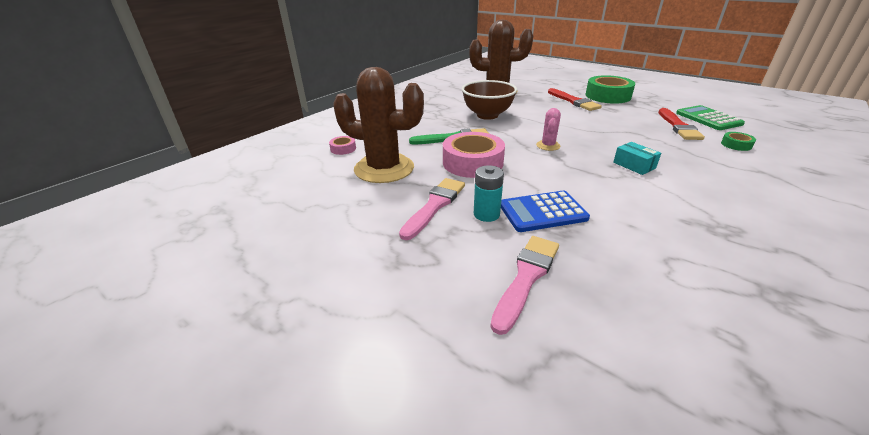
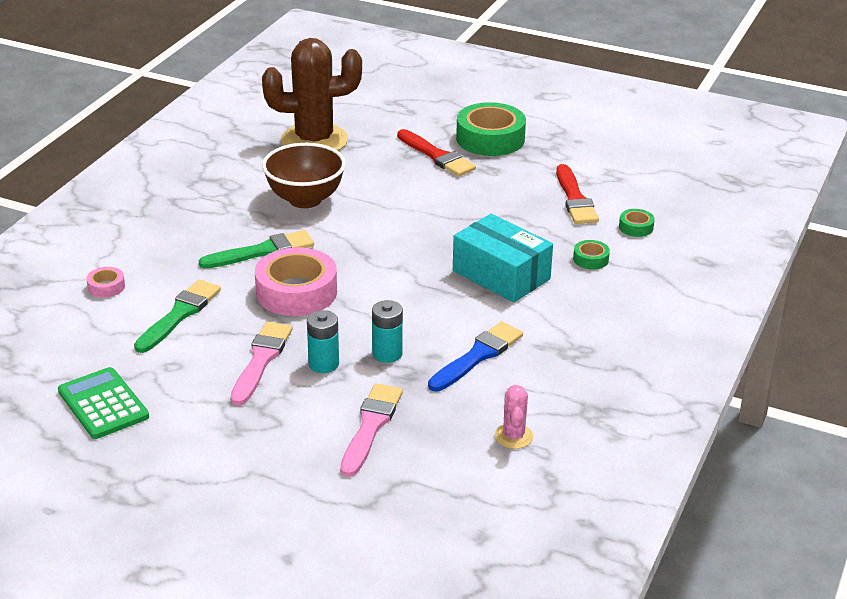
camera: 15 degrees left, 0 degrees up
(384, 169) = (179, 314): brown cactus -> green brush
(542, 212) = (387, 354): blue calculator -> turquoise battery
(548, 145) = (395, 252): pink cactus -> pink cactus (513, 436)
(627, 223) = (477, 356): none -> blue brush
(634, 165) = (501, 275): turquoise box -> turquoise box, size x1.97
(707, 161) = (590, 259): none -> green tape
(708, 119) = (620, 179): green calculator -> green calculator (103, 404)

